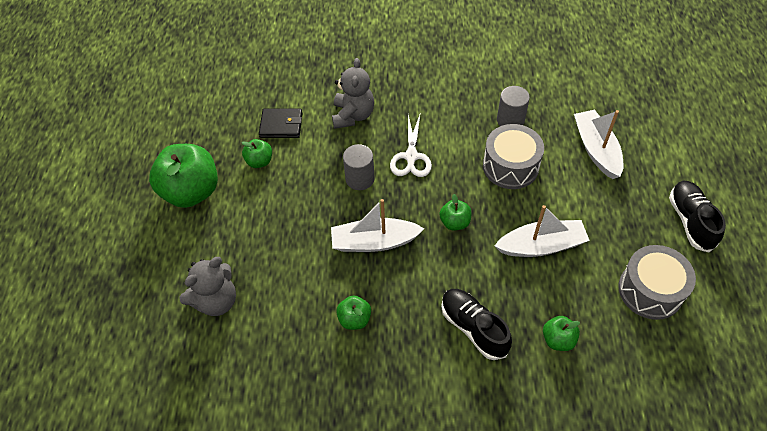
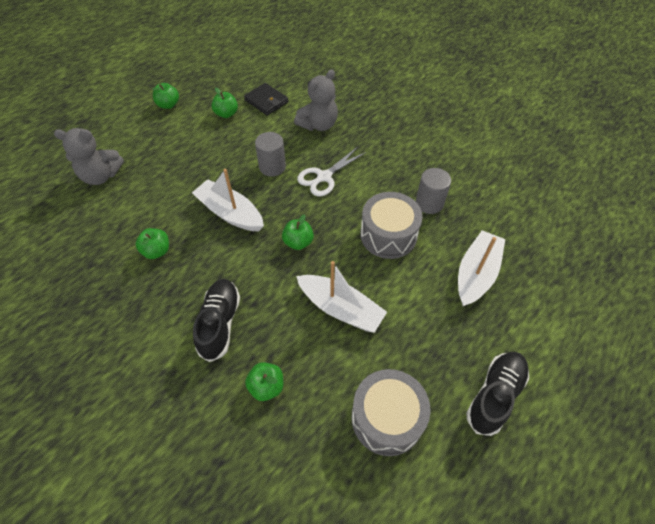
camera: 40 degrees right, 0 degrees up
(191, 191) = (168, 105): green apple -> green apple, size x0.47

